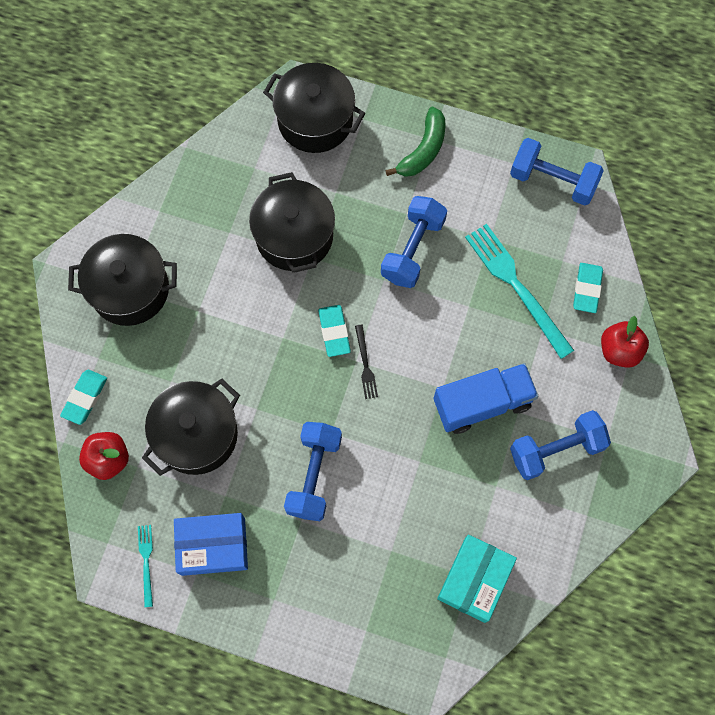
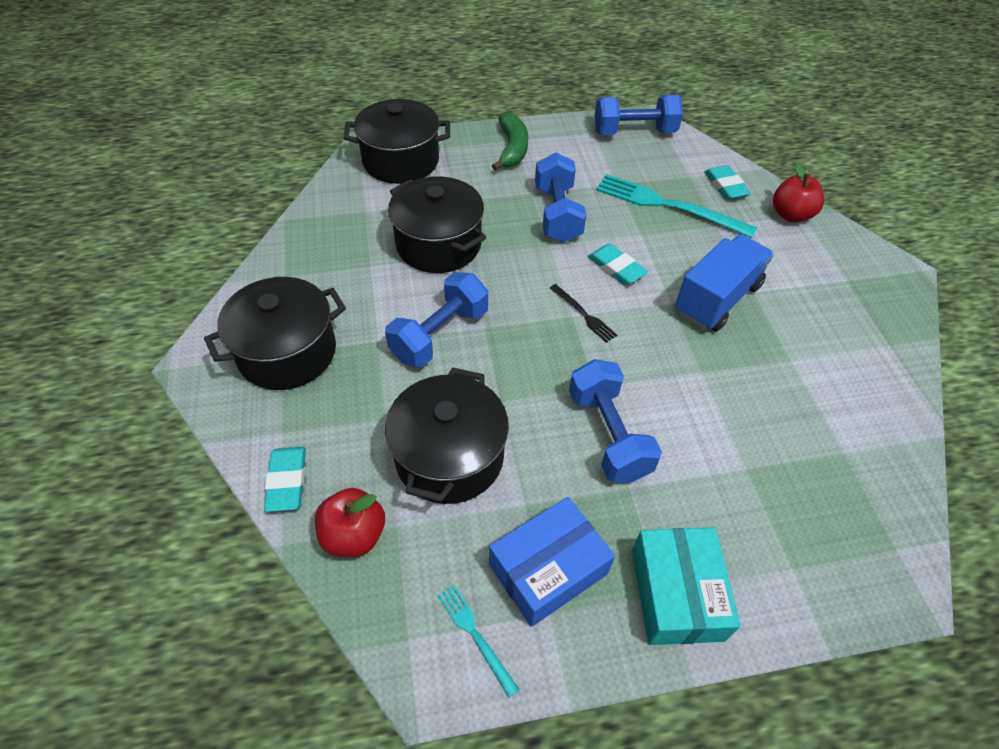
camera: 30 degrees left, 20 degrees down
(334, 332) = (533, 301): turquoise eraser -> turquoise eraser (616, 268)
(474, 580) = (850, 453): turquoise box -> turquoise box (676, 593)
(556, 449) = (812, 306): blue dumbbell -> blue dumbbell (440, 335)

